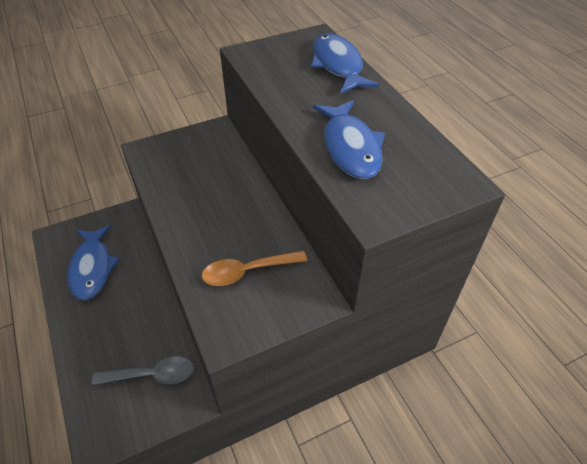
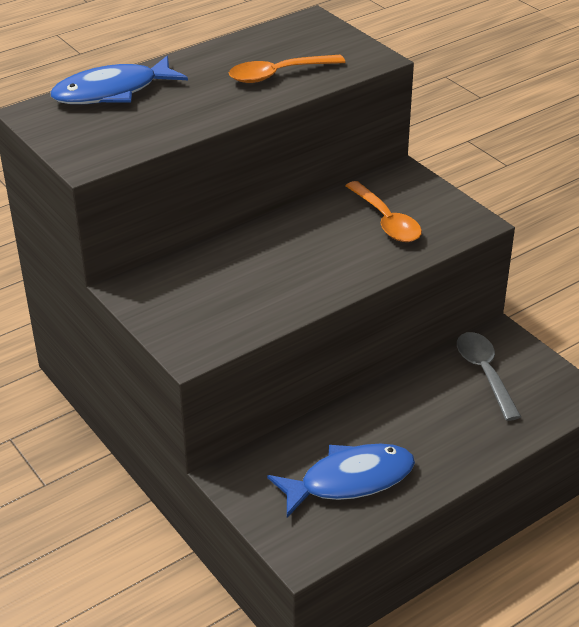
camera: 100 degrees left, 10 degrees down
(350, 147) = (278, 74): blue fish -> orange spoon

